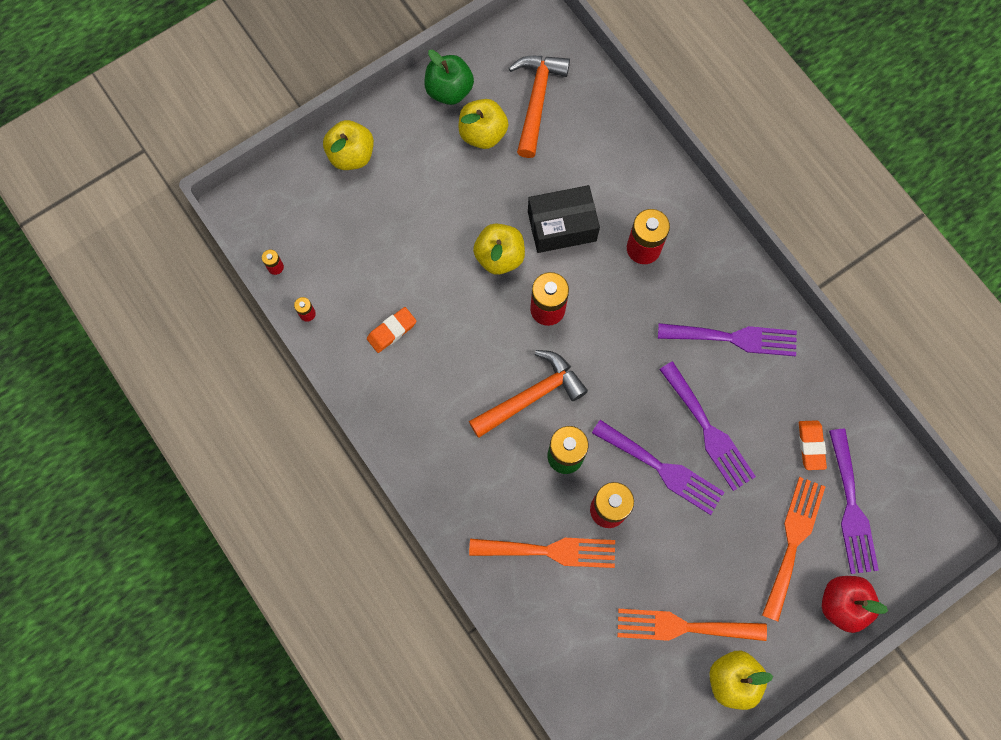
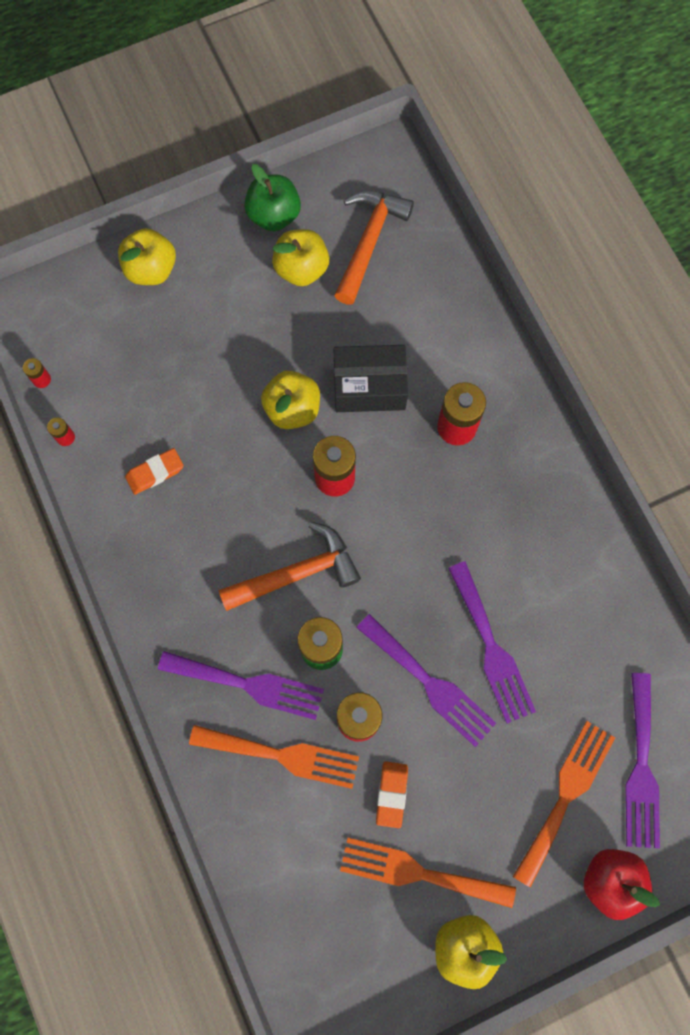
camera: 10 degrees right, 0 degrees up
(734, 338) = (541, 547): purple fork -> purple fork (248, 684)
(811, 446) = (607, 687): orange eraser -> orange eraser (391, 794)

